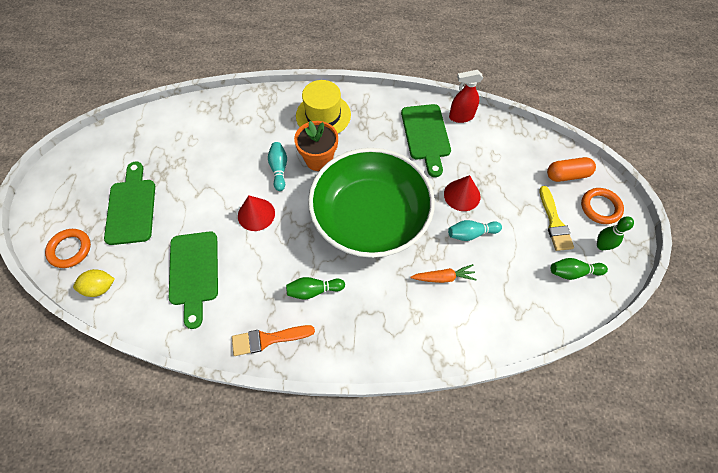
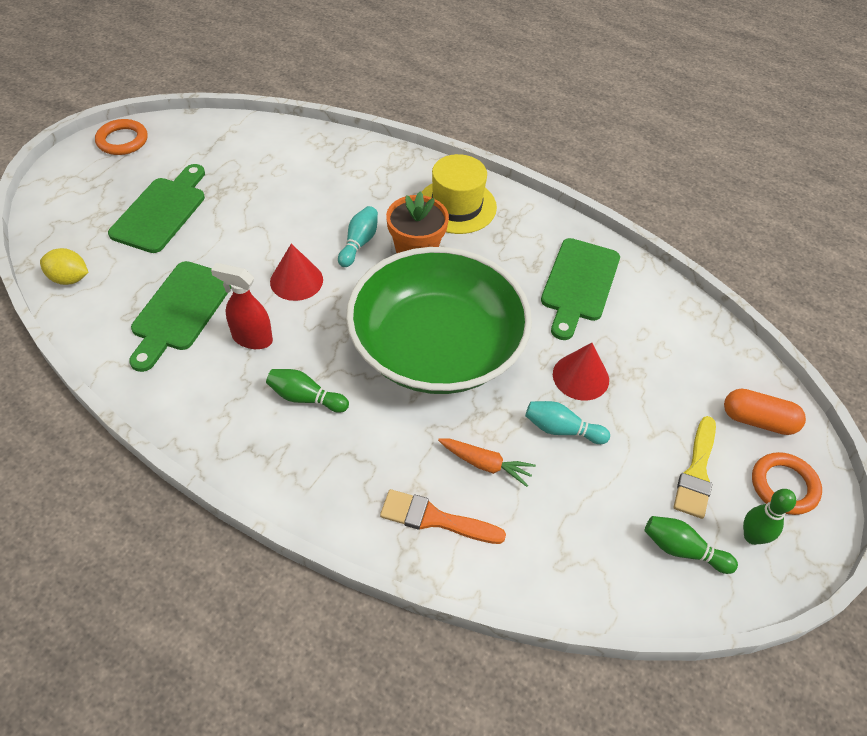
camera: 25 degrees right, 10 degrees down
(70, 249) = (67, 225): orange ring -> orange ring (122, 140)
(268, 339) = (212, 425): orange brush -> orange brush (435, 519)
(461, 117) = (644, 282): red spray bottle -> red spray bottle (252, 338)

